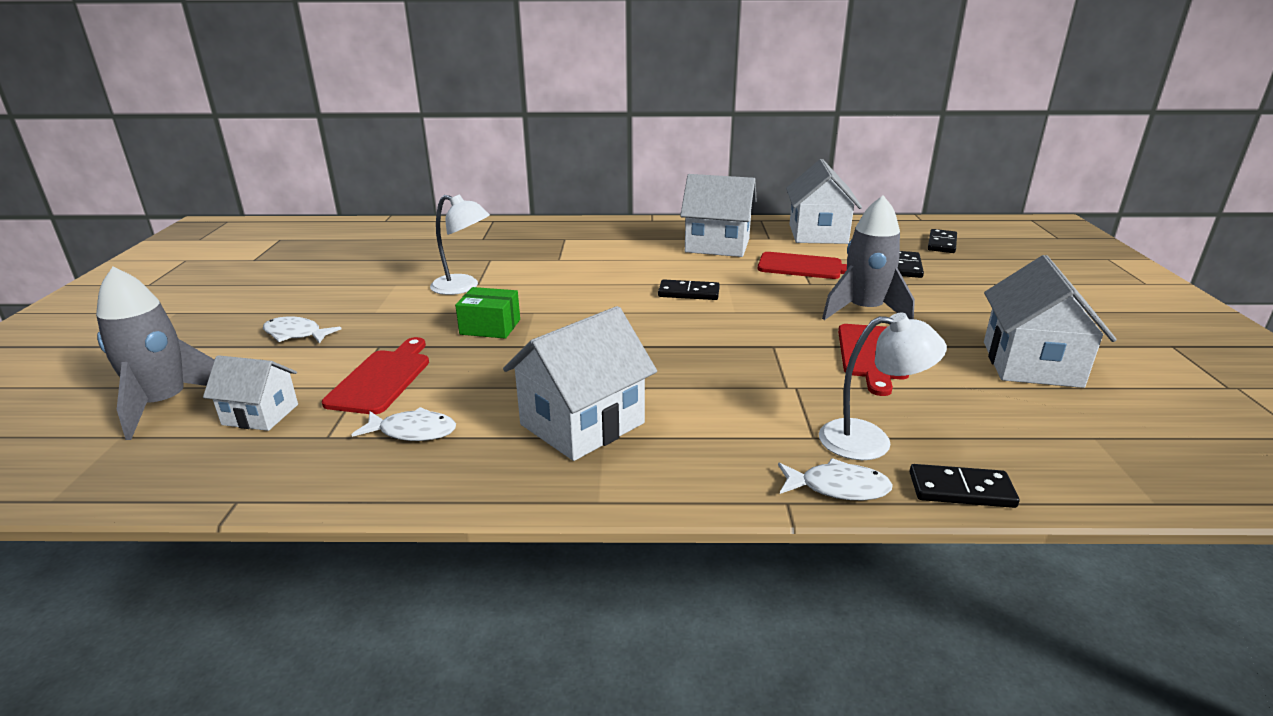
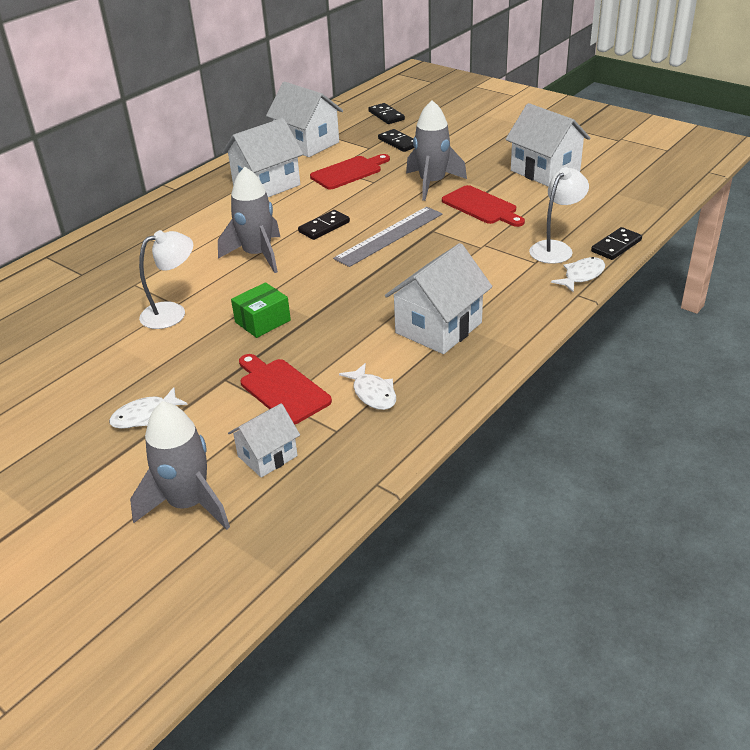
camera: 50 degrees left, 10 degrees up
(413, 432) = (373, 393): white fish -> white fish turned 105 degrees clockwise
(582, 424) = (438, 328): white house -> white house turned 45 degrees clockwise
(597, 284) = (257, 255): none -> grey rocket
(724, 328) = (389, 236): none -> grey ruler

